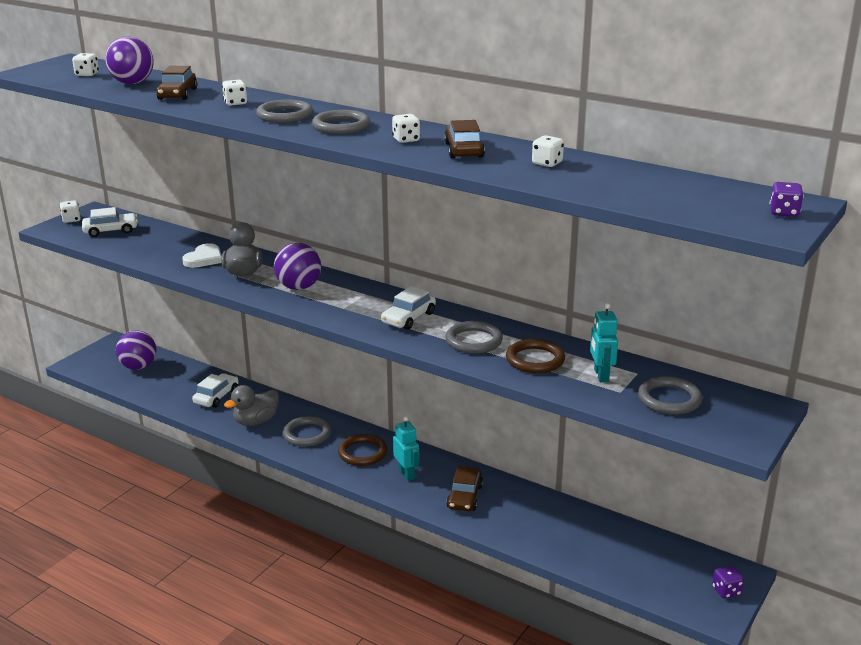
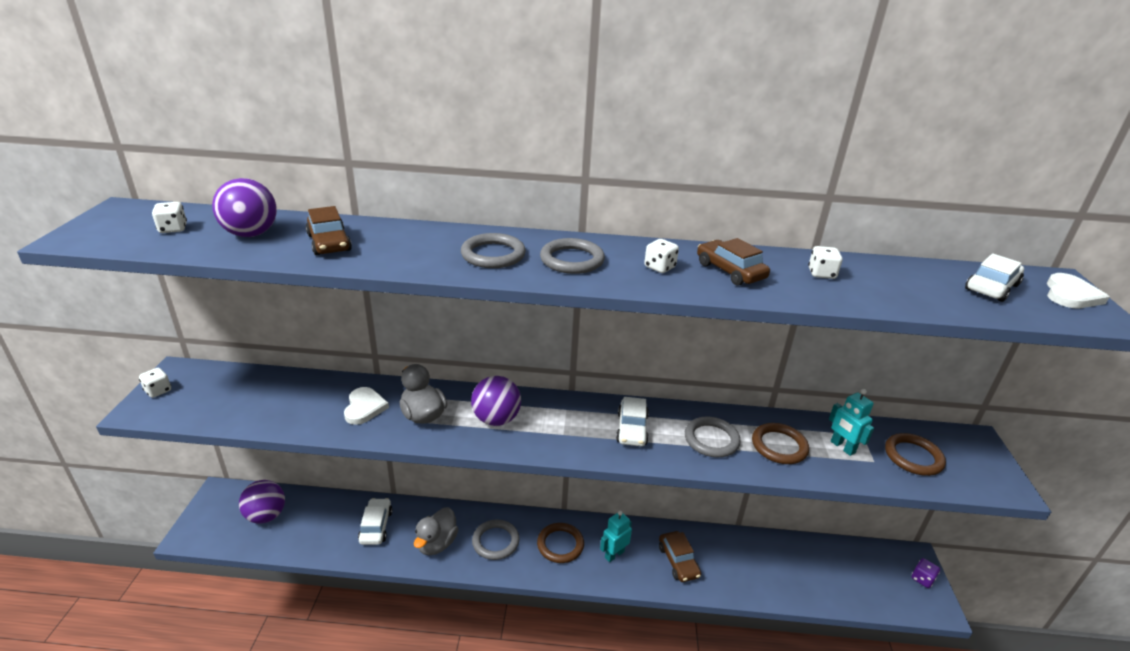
camera: 30 degrees left, 5 degrees up
(111, 230) = (221, 395): white car -> white car (991, 287)
(235, 103) = (415, 245): white dice -> none
(406, 474) = (614, 554): turquoise robot -> turquoise robot turned 75 degrees counterclockwise
(669, 399) = (913, 457): grey ring -> brown ring
(784, 213) = (1070, 295): purple dice -> white heart

